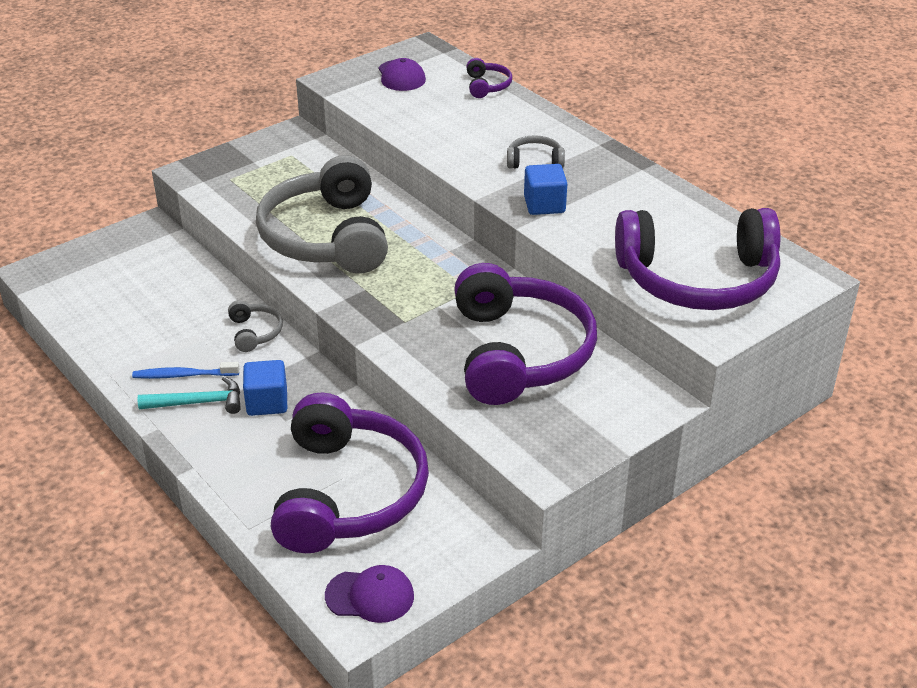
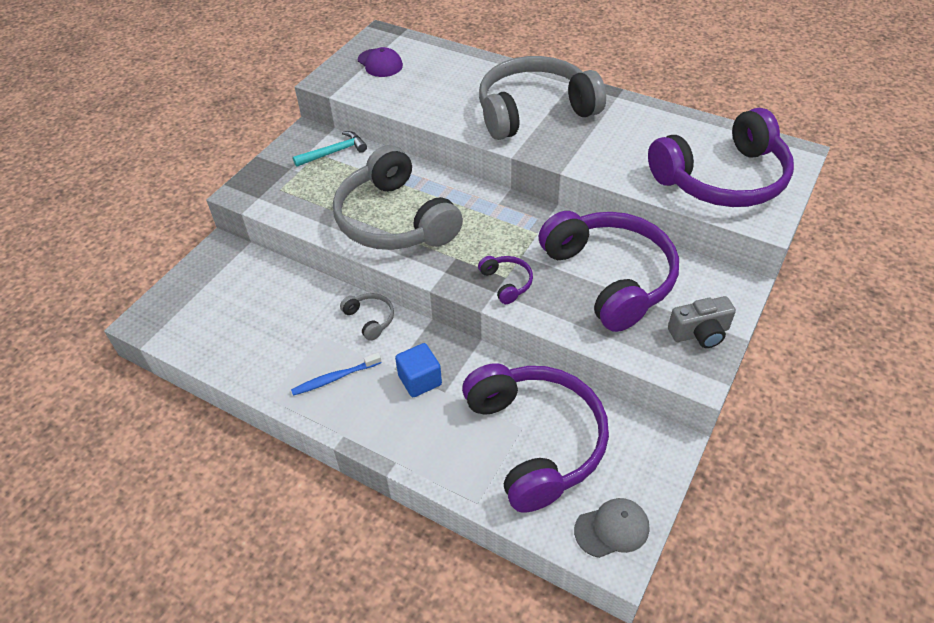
camera: 20 degrees left, 10 degrees up
(198, 402) = (363, 399): turquoise hammer -> turquoise hammer (334, 152)
(370, 596) = (612, 529): purple cap -> grey cap
(487, 86) = (453, 55): purple headphones -> purple headphones (506, 283)
(535, 161) = (534, 111): grey headphones -> grey headphones, size x2.46
(544, 205) = (567, 147): blue cube -> none
(578, 433) = (700, 333): none -> grey camera

